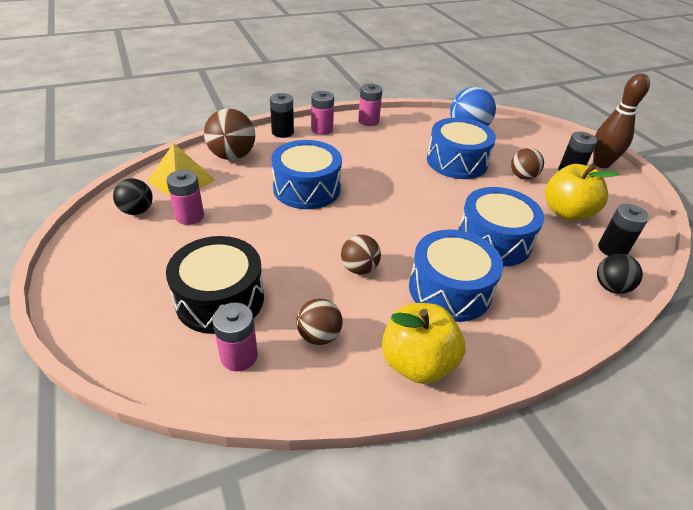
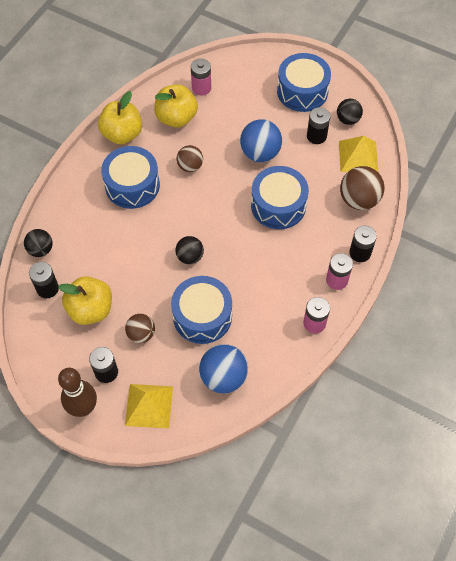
camera: 145 degrees right, 20 degrees up
(190, 216) = (316, 136): pink battery -> black battery
(220, 299) = (239, 104): black drum -> none
(267, 235) = (260, 153): none -> blue ball
(319, 335) = (176, 118): brown ball -> yellow apple
(434, 198) = (190, 257): none -> black ball
(493, 240) = (128, 242): blue drum -> blue drum (302, 91)
(541, 143) = (149, 405): none -> yellow pyramid

